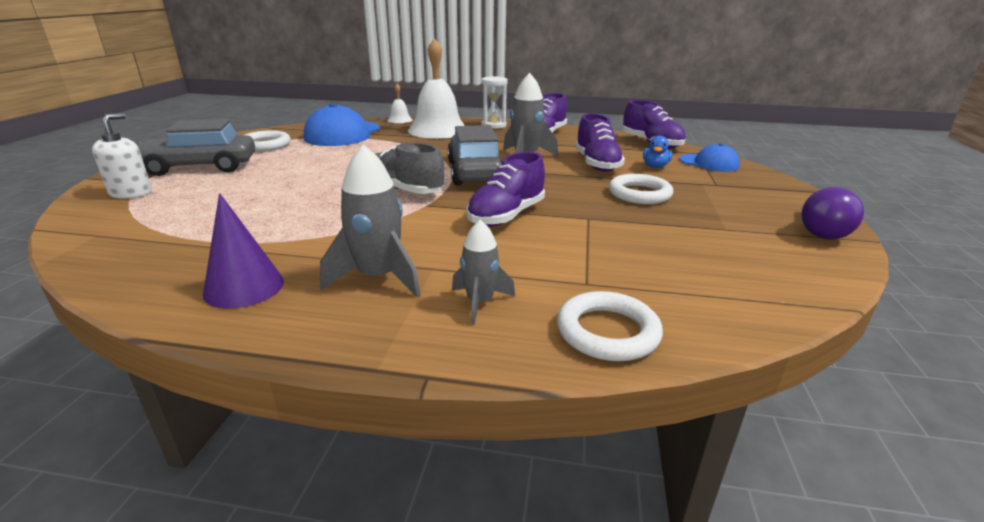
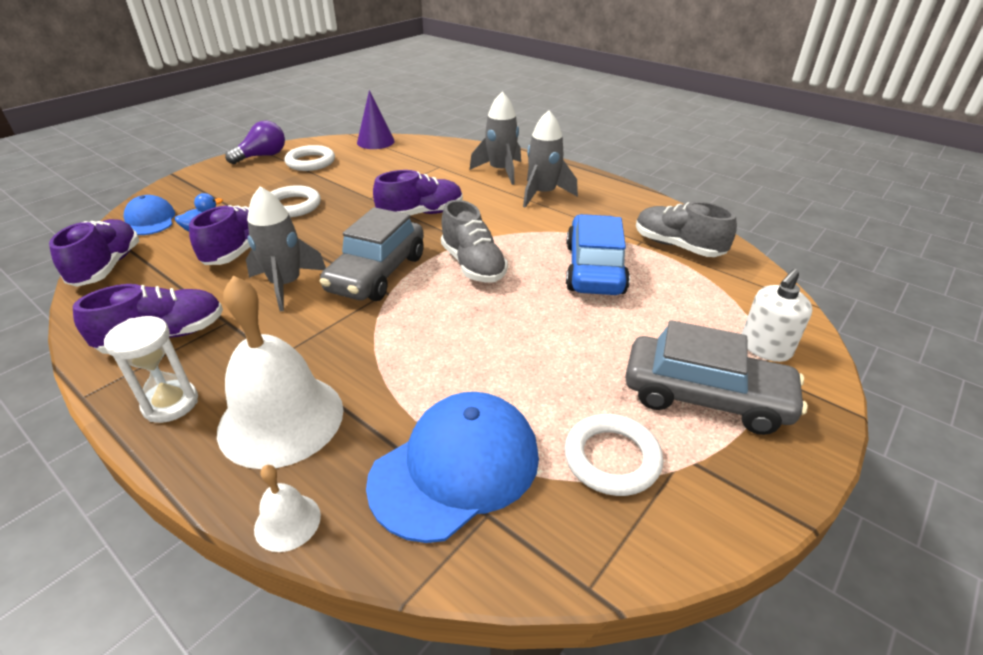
camera: 150 degrees left, 10 degrees up
(170, 251) = (677, 246): none -> grey shoe
(244, 287) = (620, 207): purple cone -> purple cone (375, 142)
(281, 210) = (594, 269): none -> blue car
(480, 302) = (501, 171): grey rocket -> grey rocket, size x1.60
(607, 332) = (461, 150): white ring -> white ring (310, 162)

